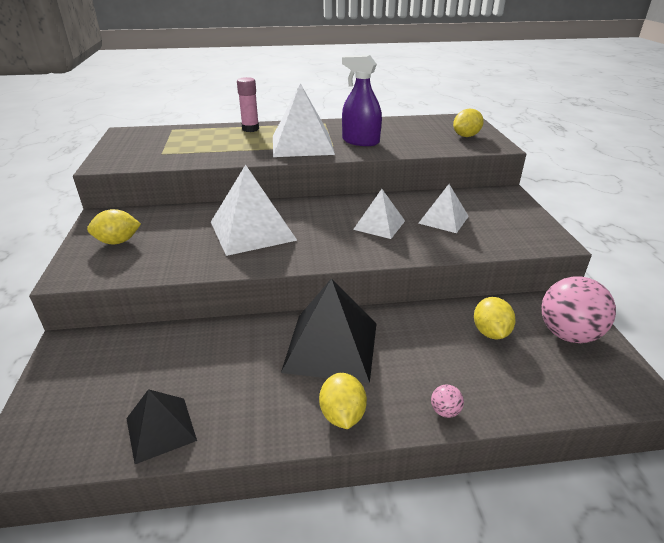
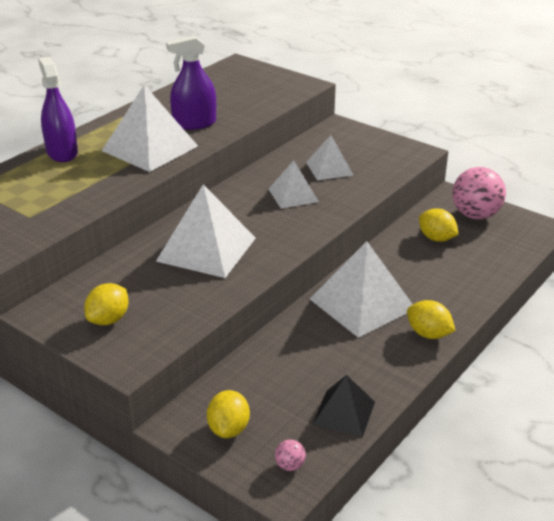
camera: 45 degrees left, 0 degrees up
(250, 129) = (62, 152): pink glue stick -> purple spray bottle
(331, 346) = (362, 303): black pyramid -> white pyramid
(445, 411) = (473, 296): pink ball -> pink ball (290, 465)
(466, 136) = (269, 83): yellow lemon -> yellow lemon (229, 429)

